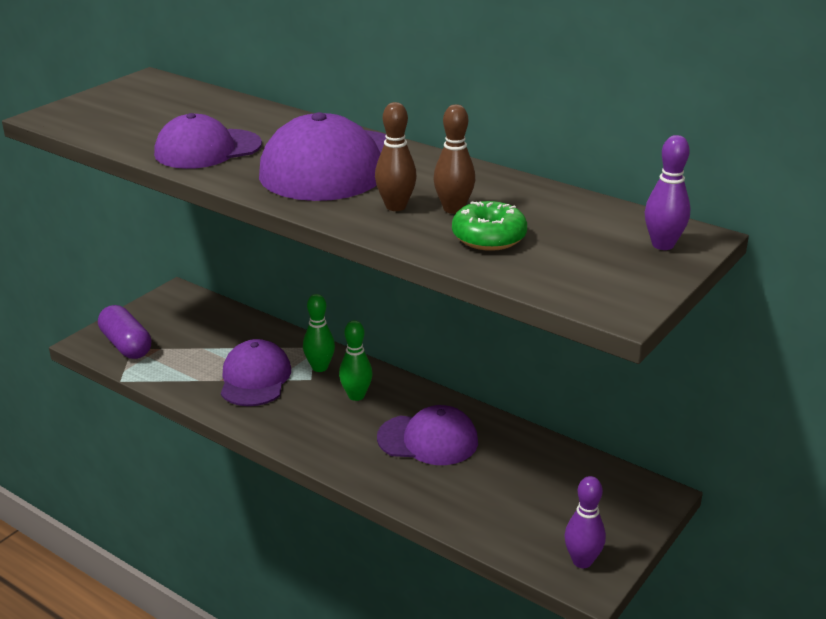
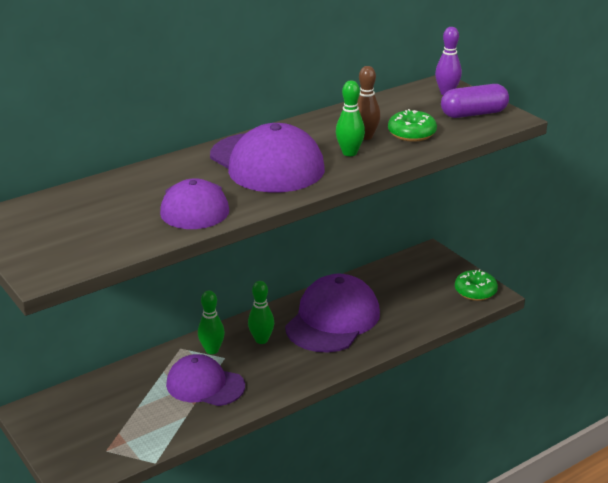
camera: 70 degrees left, 0 degrees up
(126, 345) = (98, 453): purple capsule -> purple capsule (473, 114)
(396, 206) = (349, 153): brown bowling pin -> green bowling pin
(428, 440) = (333, 319): purple cap -> purple cap, size x1.50
(582, 561) = (475, 291): purple bowling pin -> green donut

